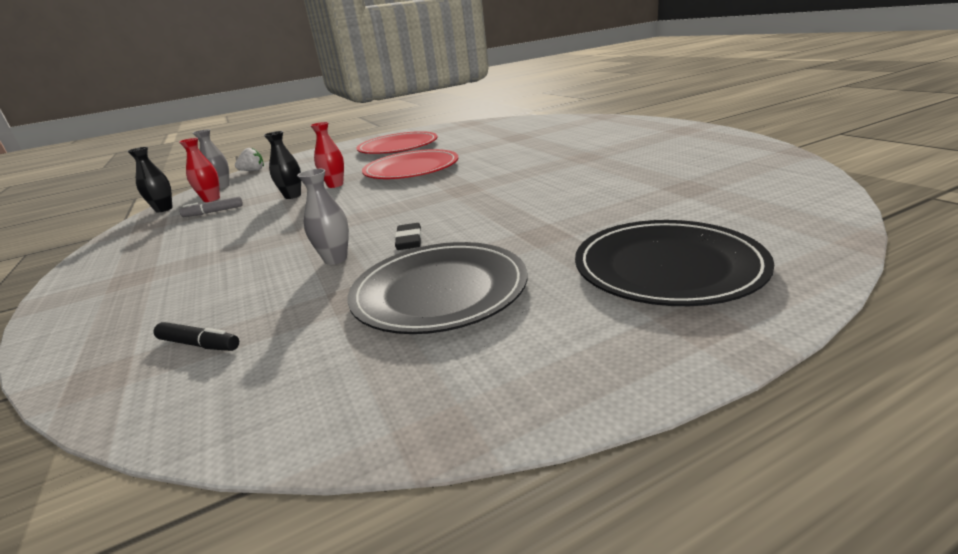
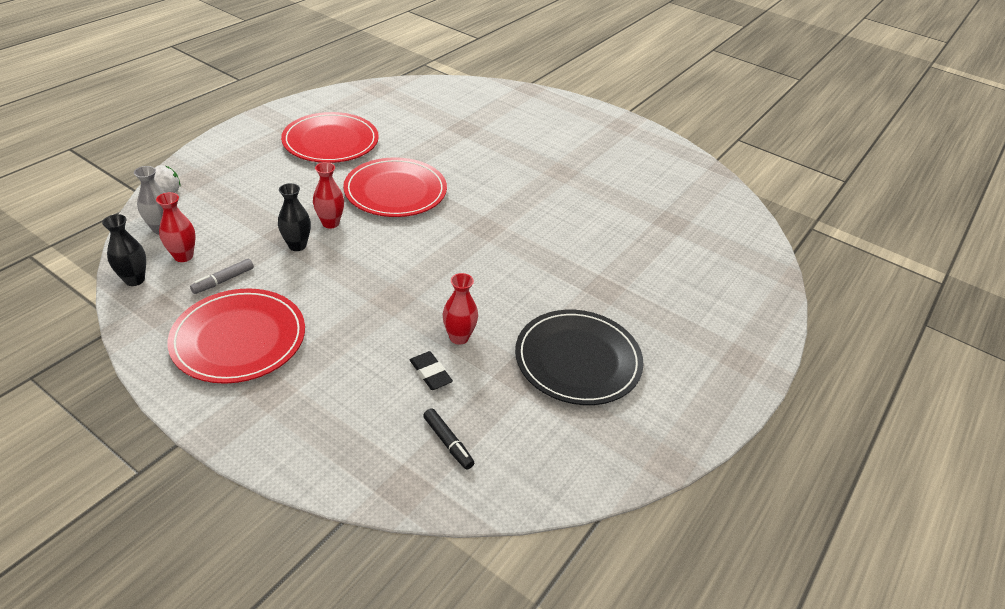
camera: 35 degrees left, 15 degrees up
(167, 244) = (239, 339): none -> red plate
(199, 344) = (448, 442): black marker -> black marker turned 60 degrees clockwise
(335, 259) = (459, 337): grey vase -> red vase
(409, 240) = (502, 306): black eraser -> black eraser (430, 373)
(667, 267) = (704, 315): black plate -> none

